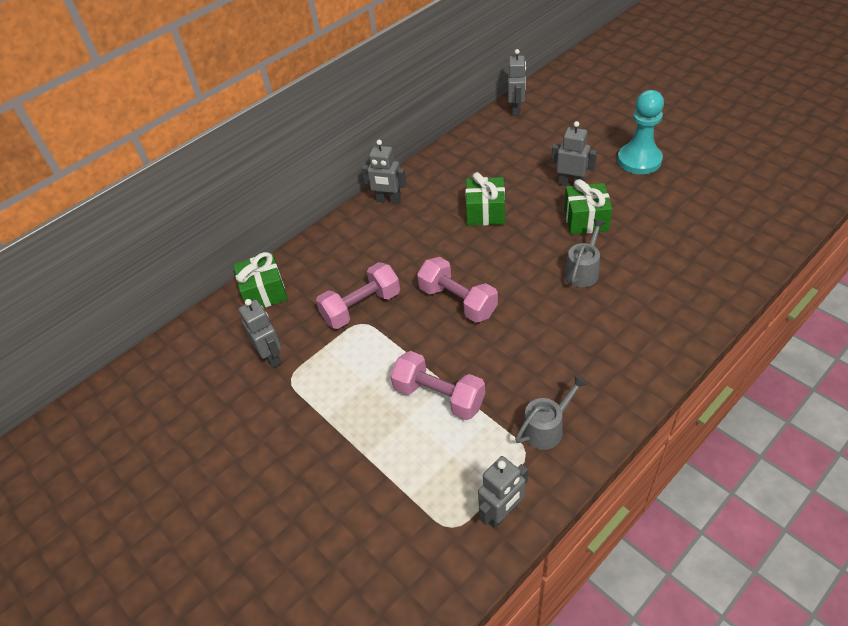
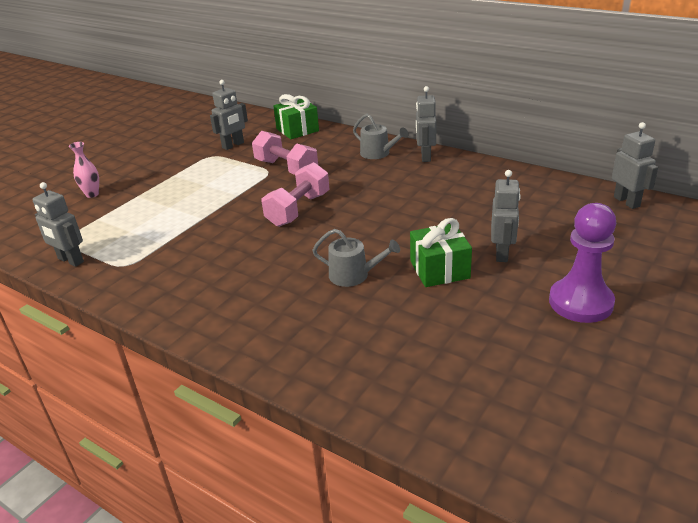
camera: 75 degrees right, 15 degrees down
(337, 512) = (92, 194): none -> pink vase
(439, 396) = (189, 217): pink dumbbell -> none
(485, 212) = (428, 207): green gift -> none
(516, 110) = (627, 201): grey robot -> grey robot turned 105 degrees counterclockwise
(546, 428) = (149, 273): grey watering can -> grey watering can (378, 153)
(639, 160) = (580, 302): turquoise pawn -> purple pawn

